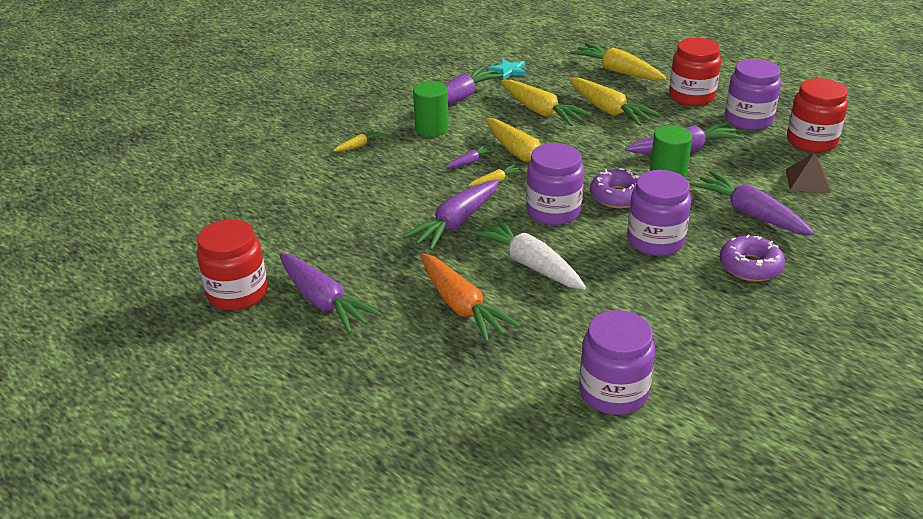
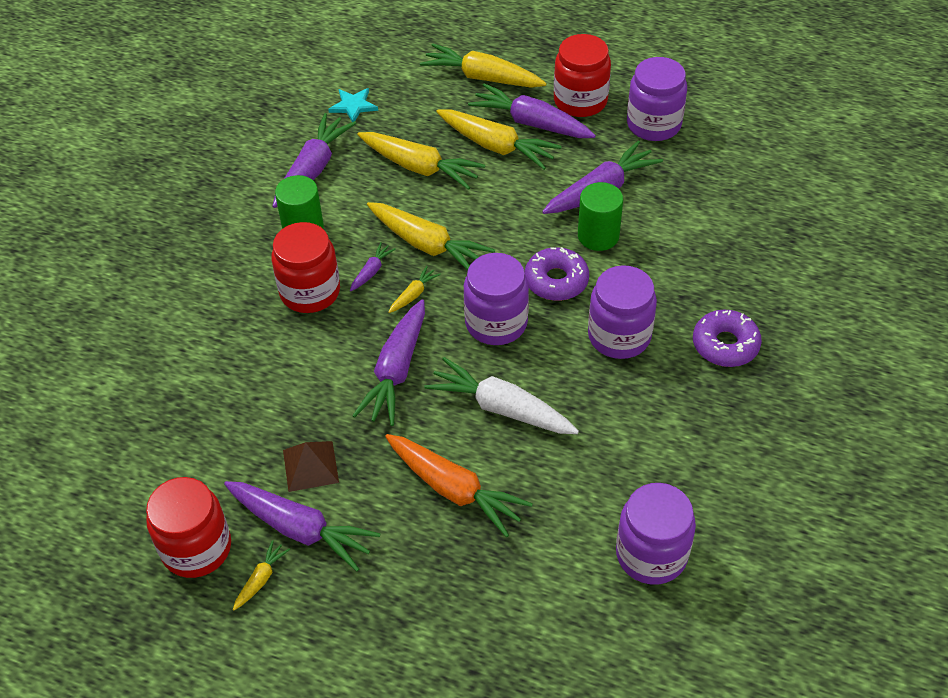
camera: 20 degrees left, 15 degrees up
(358, 145) = (227, 279): yellow carrot -> yellow carrot (261, 579)
(749, 213) = (701, 269): purple carrot -> purple carrot (531, 123)
(807, 181) = (743, 204): brown pyramid -> brown pyramid (310, 466)
(811, 141) = (729, 142): red jar -> red jar (310, 292)

